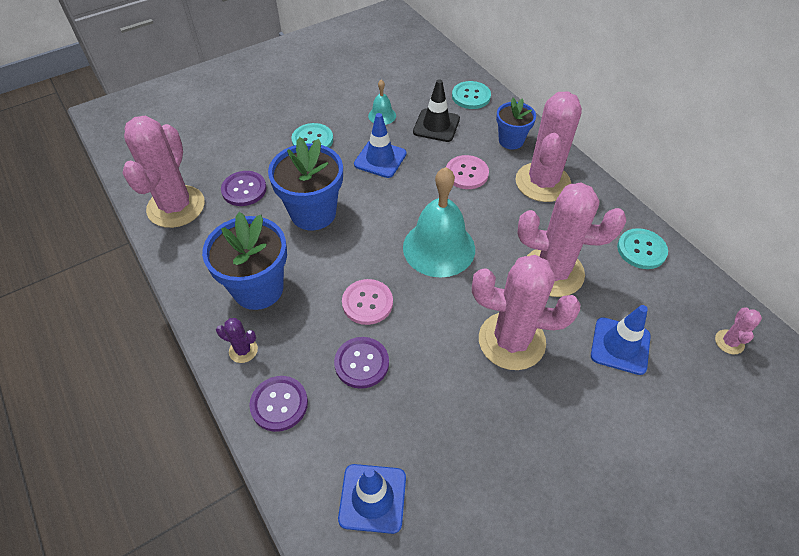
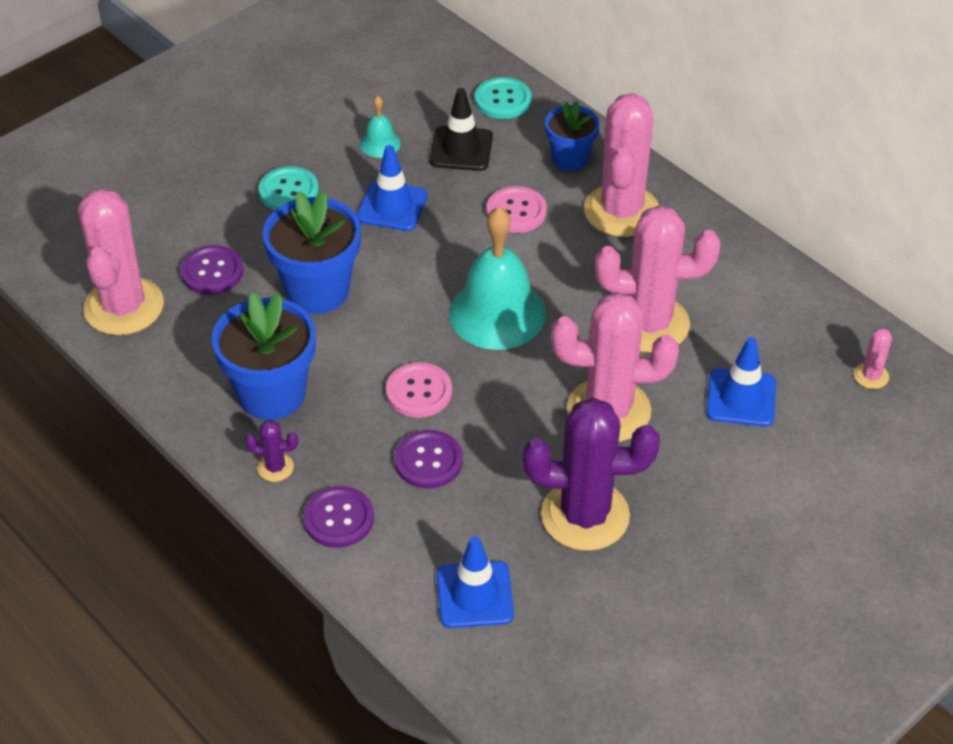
camera: 10 degrees left, 5 degrees down
(478, 434) = (585, 515): none -> purple cactus
(641, 250) = (759, 282): turquoise button -> none

